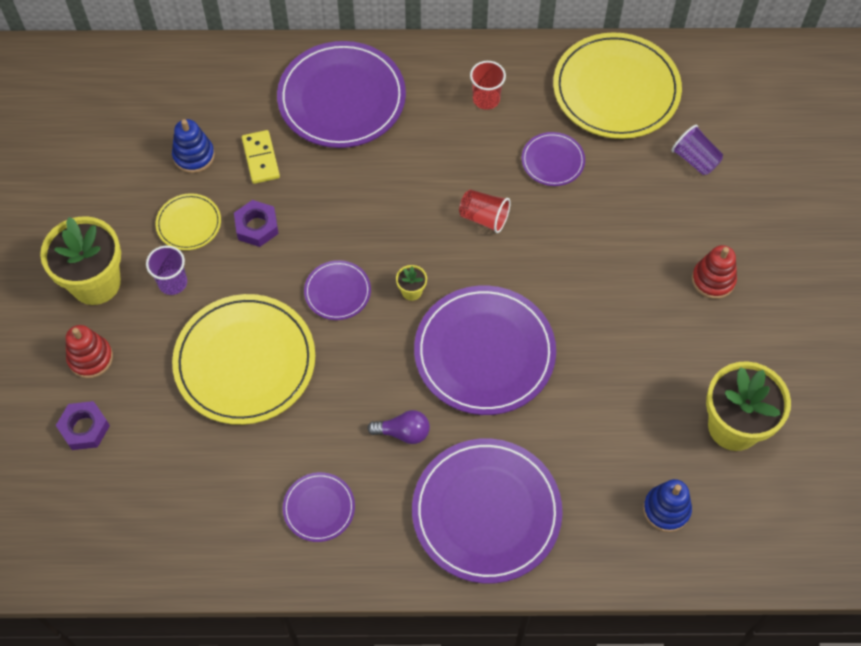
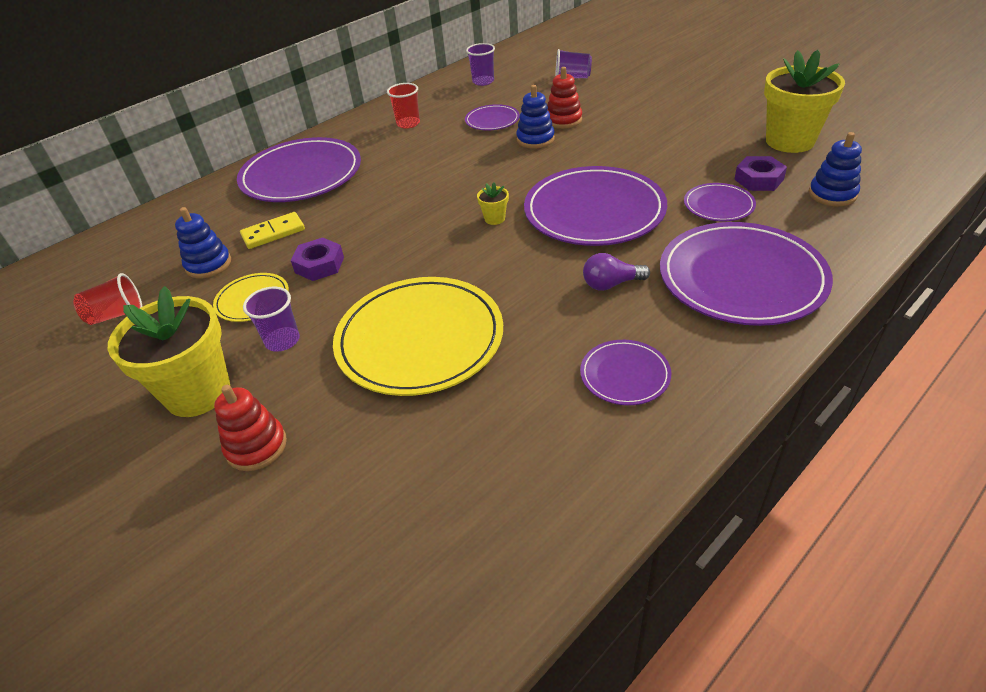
camera: 40 degrees left, 20 degrees down
(84, 428) = (315, 504): purple nut -> purple nut (758, 179)
(260, 158) = (273, 233): yellow domino -> yellow domino turned 60 degrees counterclockwise
(337, 292) = (439, 253): purple plate -> purple plate (718, 205)
(403, 432) = (611, 284): purple light bulb -> purple light bulb turned 150 degrees counterclockwise
(484, 217) = (488, 162): red cup -> red cup (117, 315)
(552, 223) = (535, 139): none -> blue stacking toy
(616, 89) = (483, 81): yellow plate -> purple cup
(713, 280) = (665, 104): red stacking toy -> red stacking toy (563, 120)

